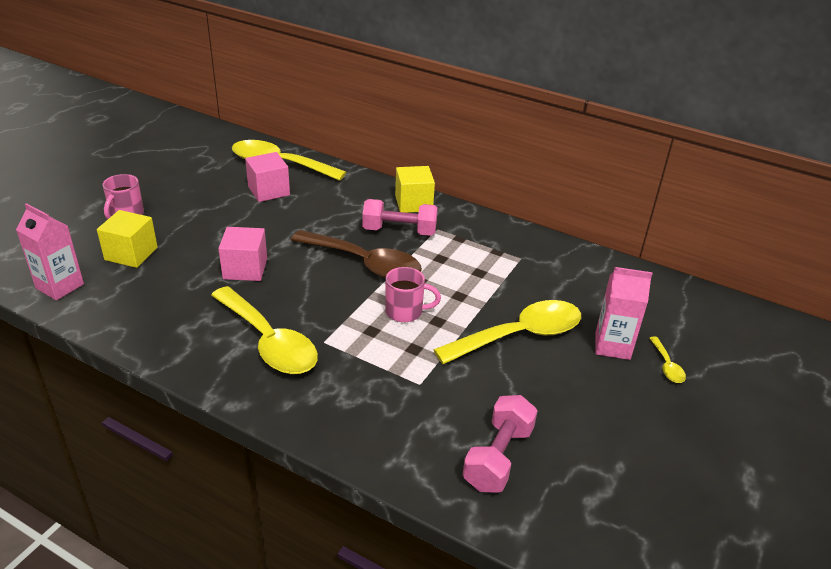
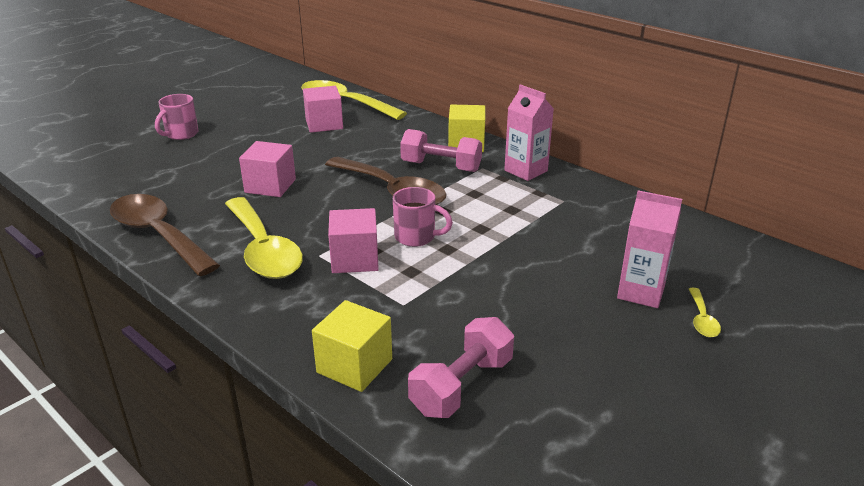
camera: 15 degrees right, 5 degrees down
(60, 286) = (92, 185): pink carton -> pink carton (526, 171)
(131, 253) = (169, 165): yellow cube -> yellow cube (354, 366)
(158, 337) = (159, 235): none -> brown spoon
(358, 342) = (355, 259): none -> pink cube
(519, 336) = (533, 271): yellow spoon -> none

